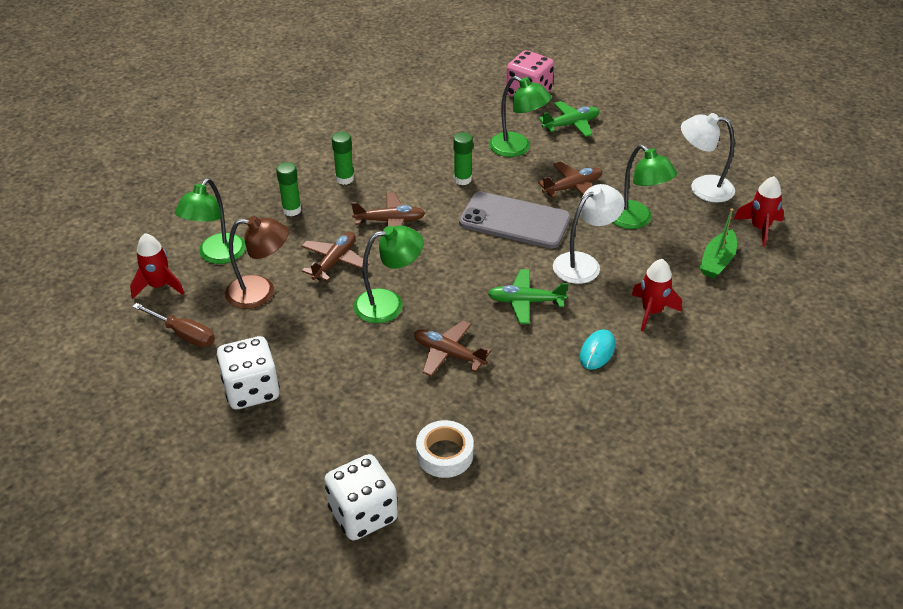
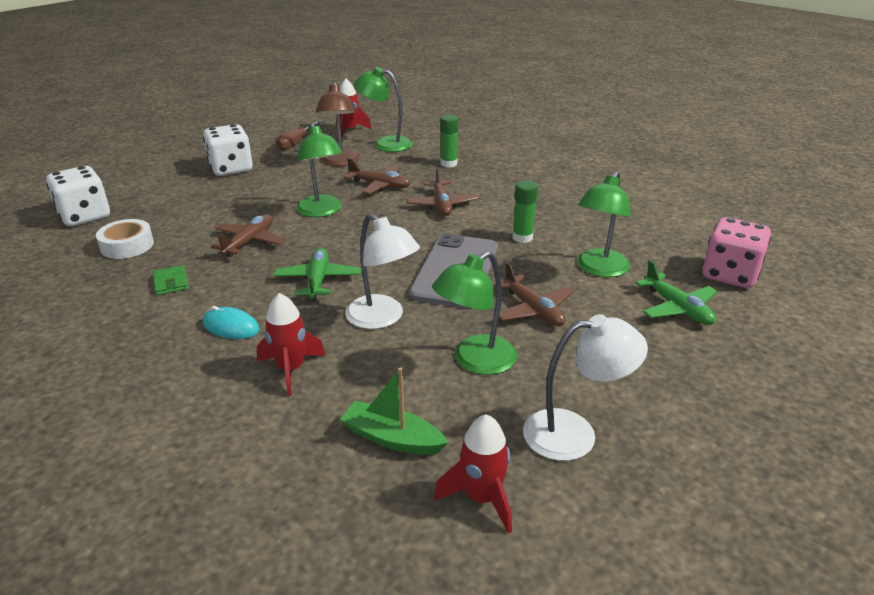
camera: 85 degrees right, 10 degrees down
(345, 179) = (501, 181): green glue stick -> none
(524, 403) = (171, 282): none -> green wallet
(702, 188) = (574, 433): white lamp -> white lamp turned 75 degrees clockwise

